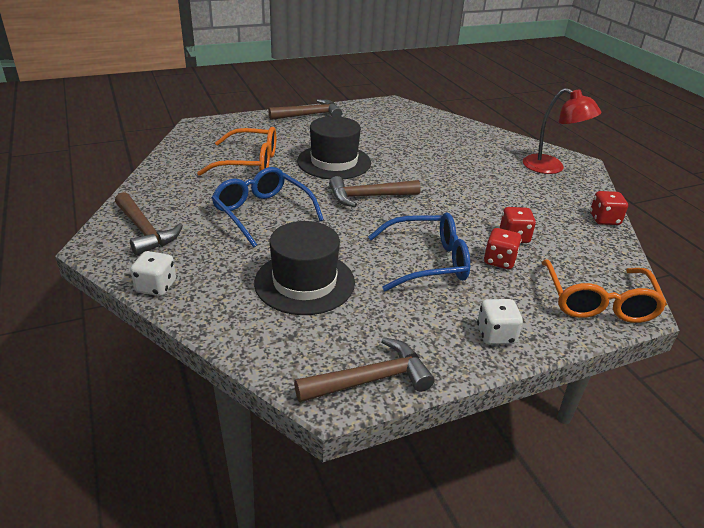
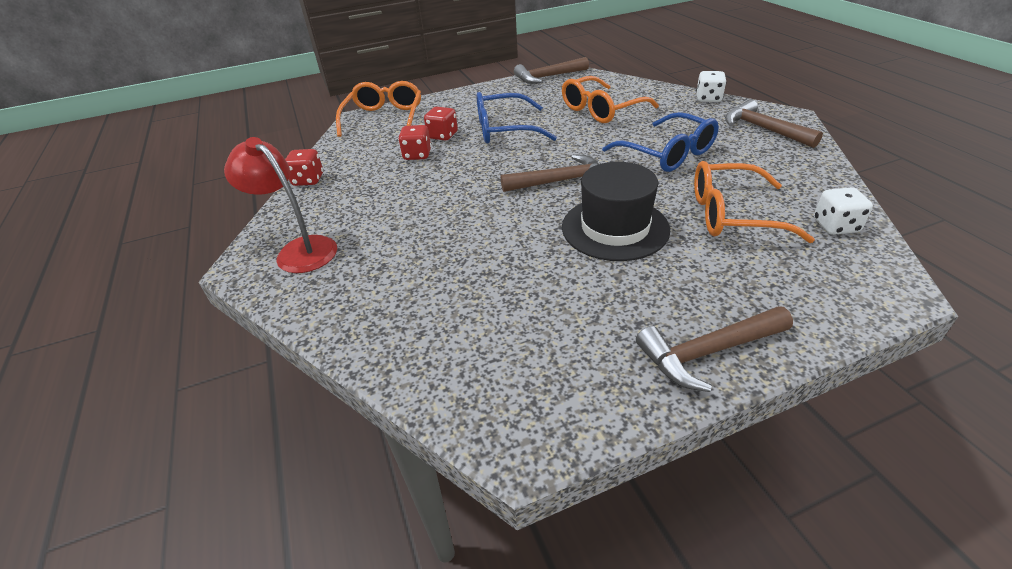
camera: 175 degrees left, 5 degrees up
(304, 282) = (601, 110): black hat -> orange glasses
(495, 335) = (468, 97): white dice -> white dice (835, 226)

